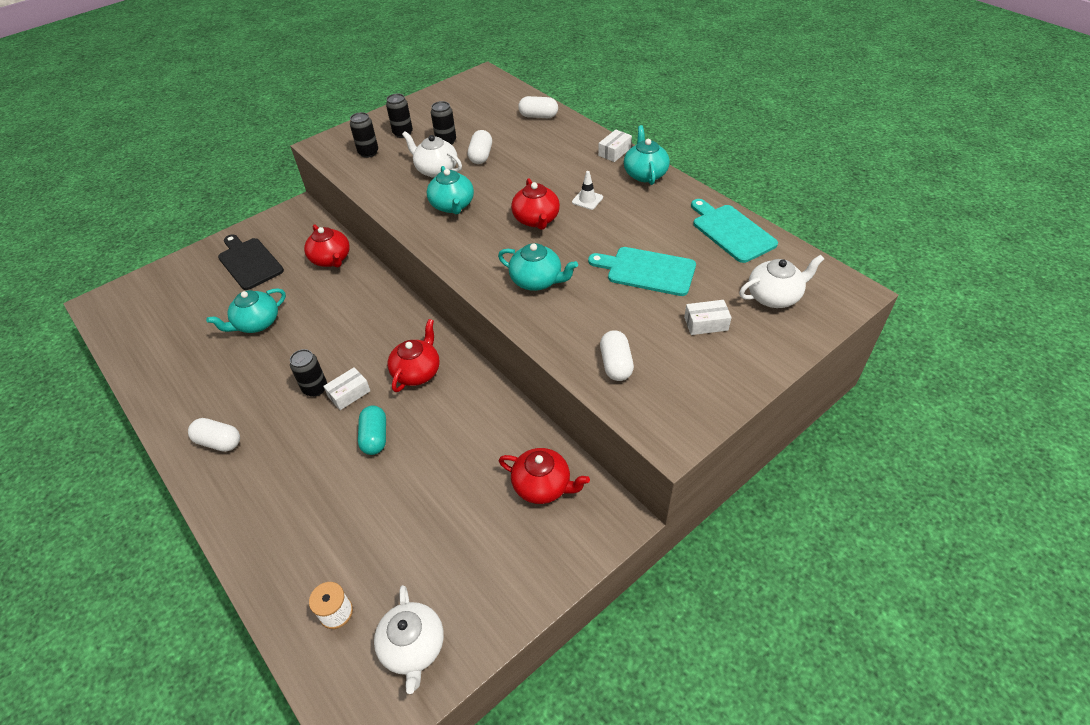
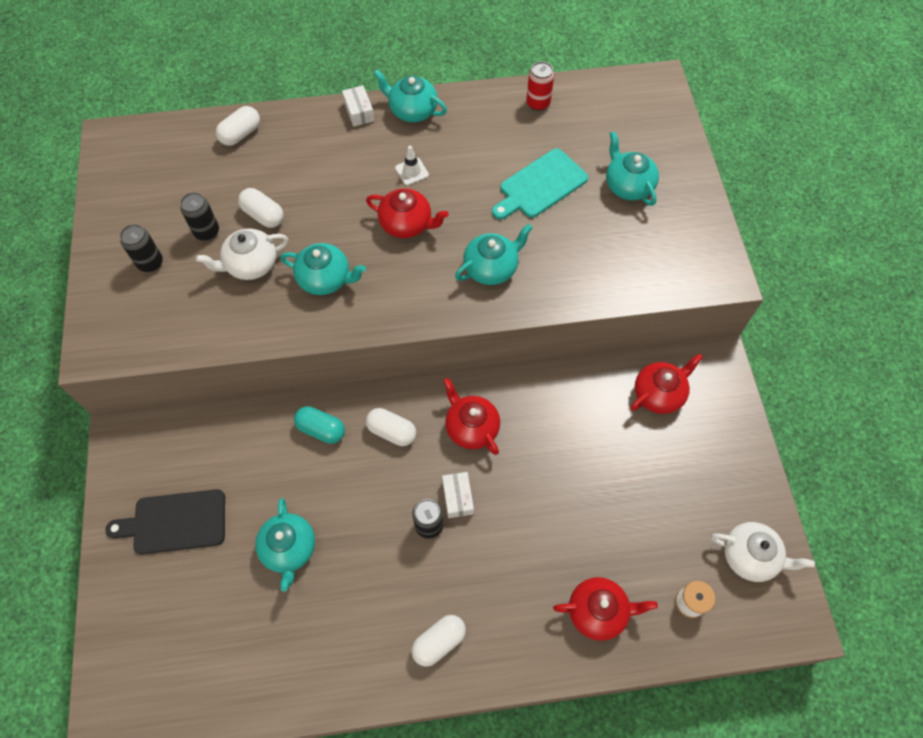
camera: 60 degrees left, 15 degrees up
(331, 259) = (243, 436): red teapot -> red teapot (598, 611)
(368, 152) = (156, 311): black can -> none
(375, 437) = (526, 497): turquoise capsule -> turquoise capsule (321, 429)
(616, 364) = (630, 268): white capsule -> white capsule (392, 431)
(706, 323) = (628, 186): white box -> turquoise teapot
(731, 231) = (538, 103): turquoise cutting board -> red can
(774, 296) = (630, 127): white teapot -> none

